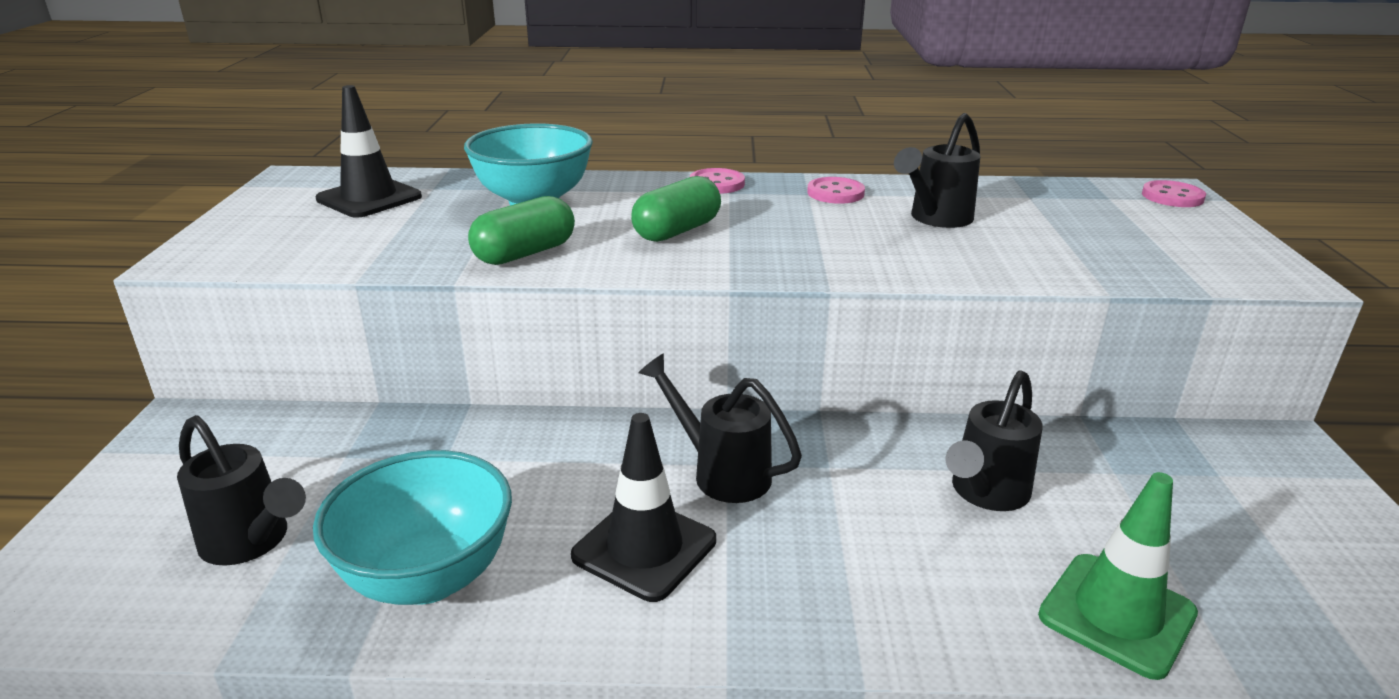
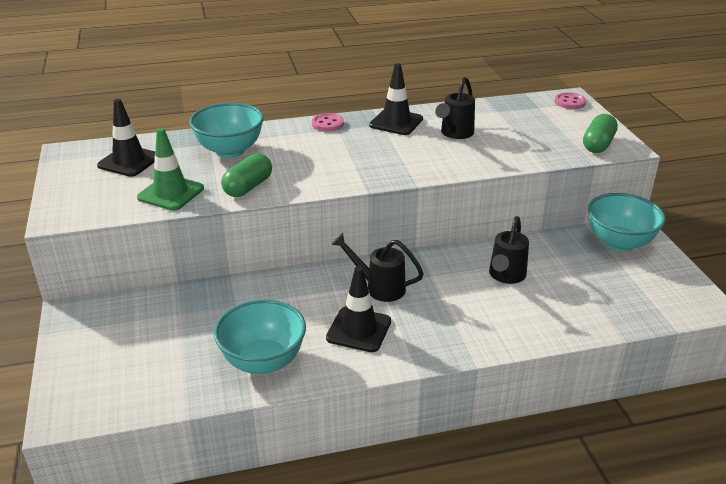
camera: 15 degrees left, 5 degrees up
(252, 543) = (163, 363): black watering can -> none
(677, 231) = (322, 160): green capsule -> green capsule (598, 144)
(835, 193) = (396, 122): pink button -> black traffic cone
(1117, 614) = (571, 319): green traffic cone -> green traffic cone (171, 193)
(1249, 467) = (619, 243): none -> turquoise bowl

